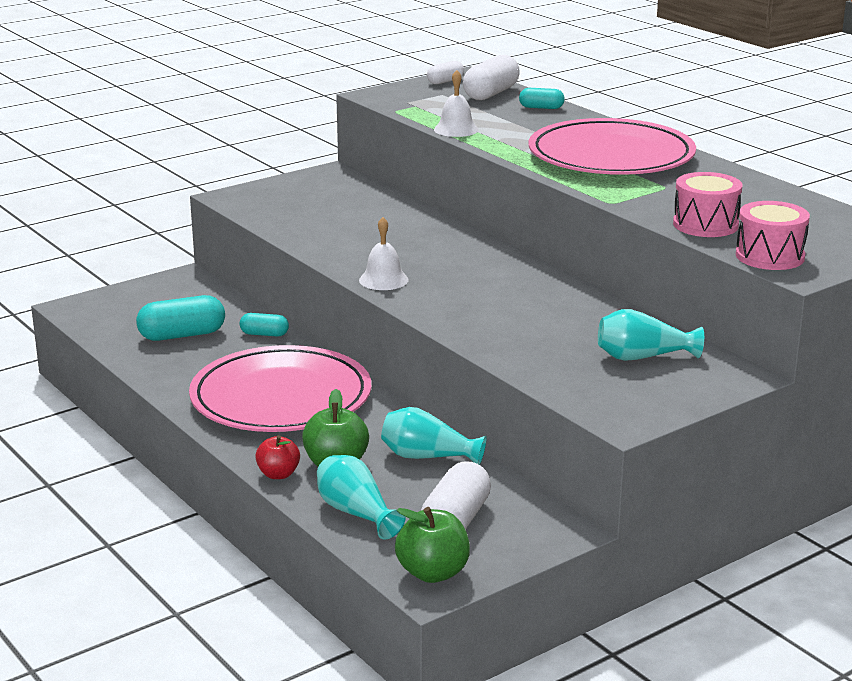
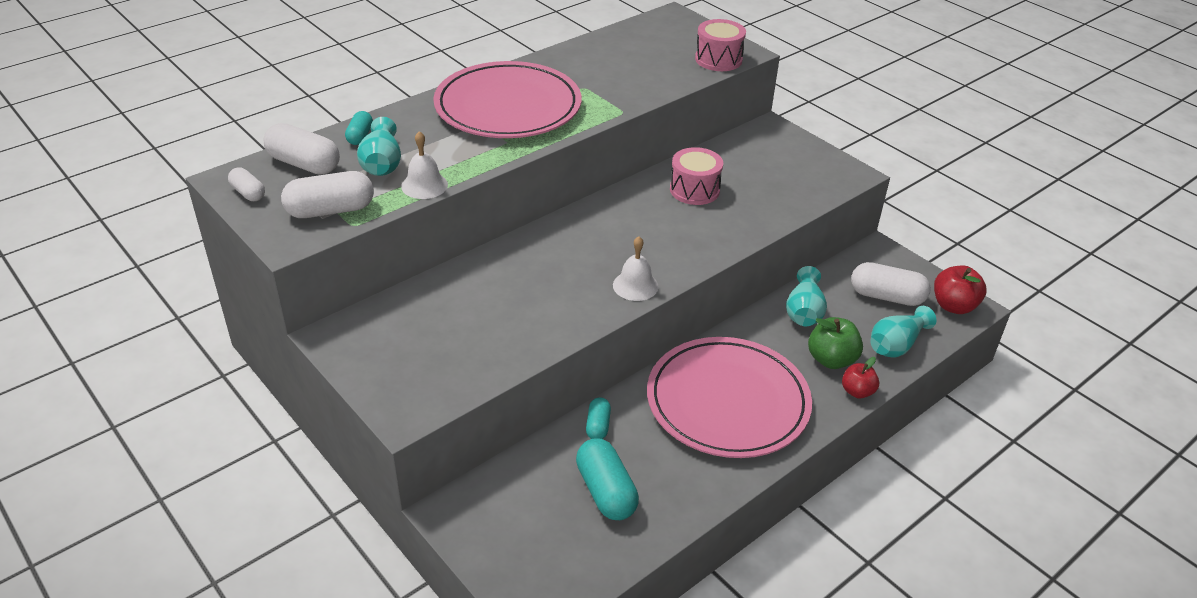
camera: 95 degrees left, 15 degrees up
(417, 104) = (330, 210): none -> white capsule
(433, 573) = (953, 306): green apple -> red apple
(643, 357) = (754, 162): turquoise vase -> turquoise vase (382, 163)
(705, 225) = (663, 77): pink drum -> pink drum (694, 190)

